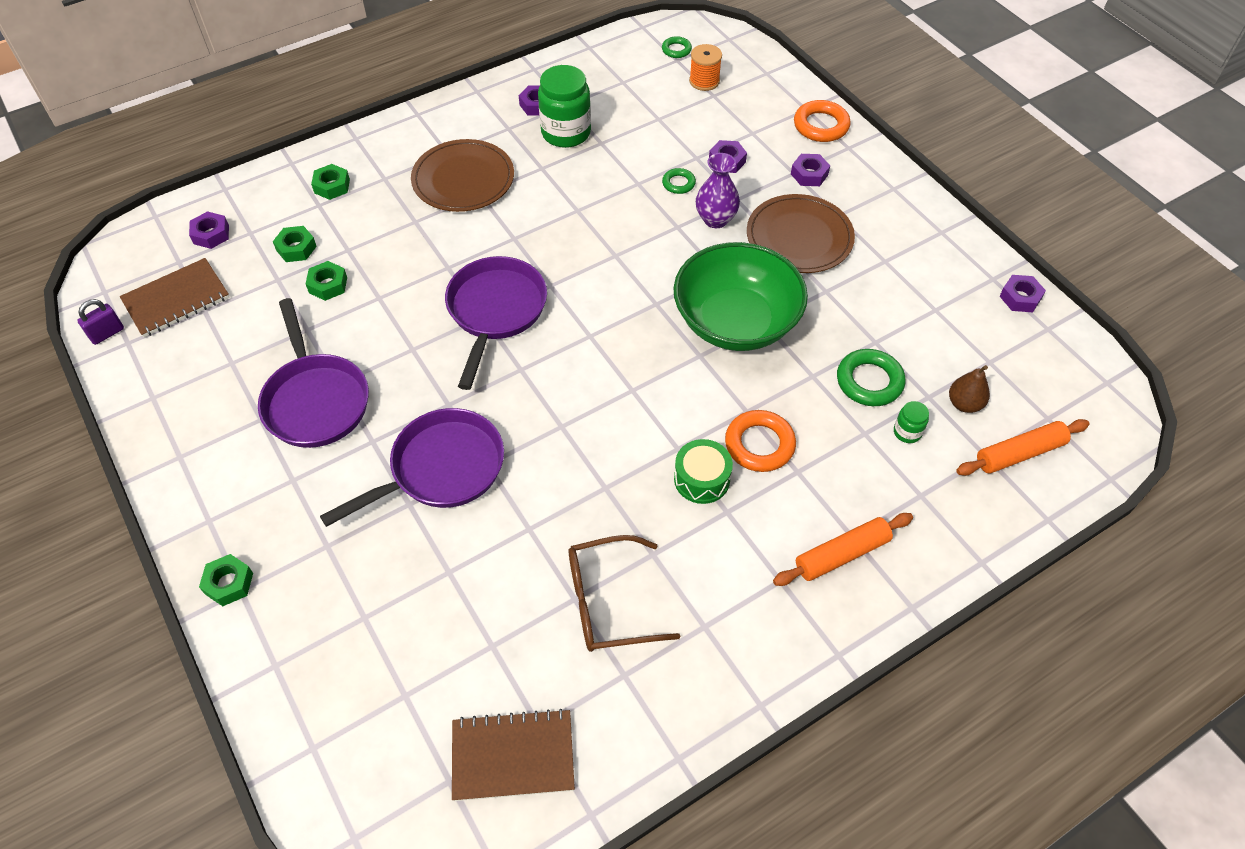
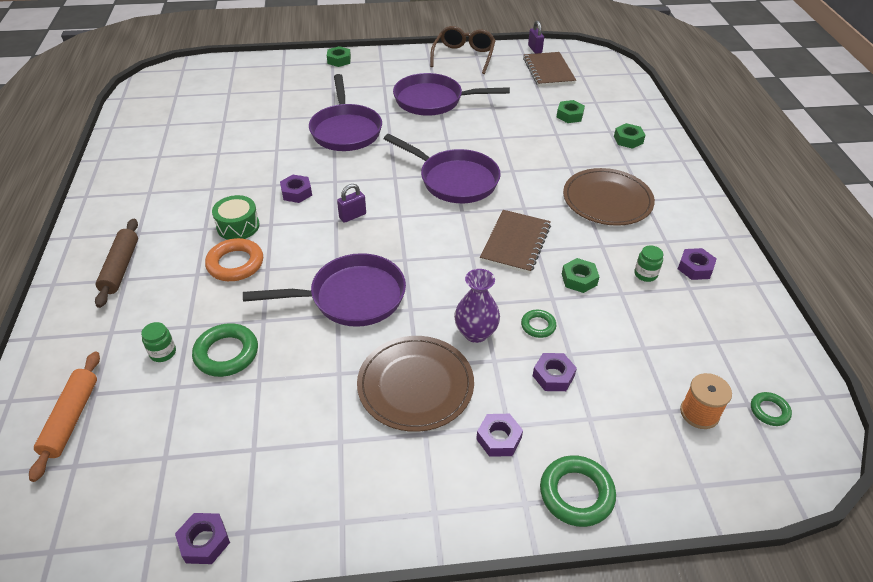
camera: 115 degrees right, 10 degrees down
(211, 234) = (601, 89): purple nut -> purple nut (296, 192)
(328, 285) = (527, 121): green nut -> green nut (579, 279)
(513, 756) = (164, 113): brown notebook -> brown notebook (515, 243)
(566, 133) = (645, 274): green jar -> green jar, size x0.46
(607, 602) = (203, 163): brown glasses -> brown glasses (464, 56)
(616, 377) = (352, 216): none -> purple padlock
(736, 322) = (351, 297): green bowl -> purple pan
(821, 125) = (576, 494): orange ring -> green ring
(841, 554) = (121, 267): orange rolling pin -> brown rolling pin
(964, 404) = (147, 408): brown pear -> none

